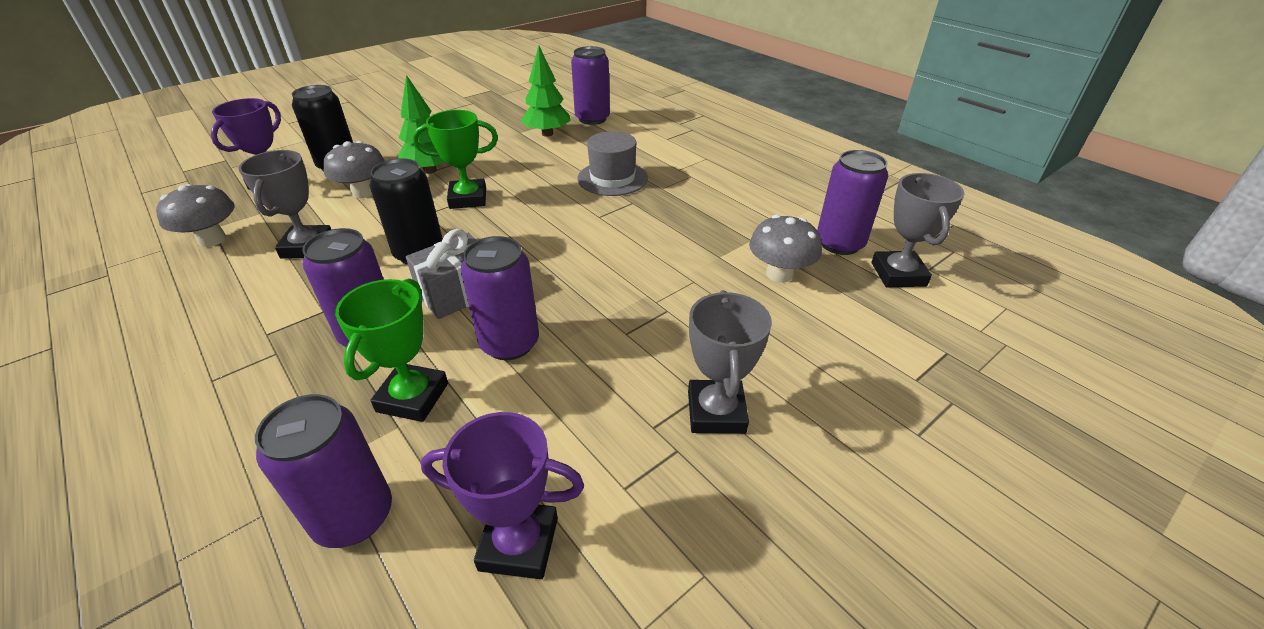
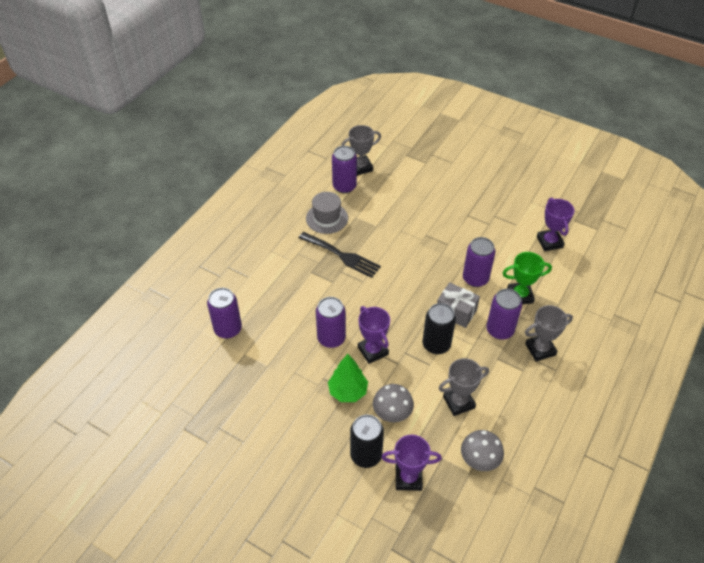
camera: 110 degrees left, 10 degrees up
(354, 516) = (569, 285): purple can -> purple can (331, 338)
(468, 199) = (373, 351): green trophy -> purple trophy
(547, 134) = (264, 347): green tree -> none
(612, 178) = (316, 288): grey hat -> grey hat (327, 218)
(664, 209) = (342, 256): none -> black fork
(716, 412) = (472, 209): grey trophy -> grey trophy (540, 349)
(779, 274) = (380, 203): grey mushroom -> none

